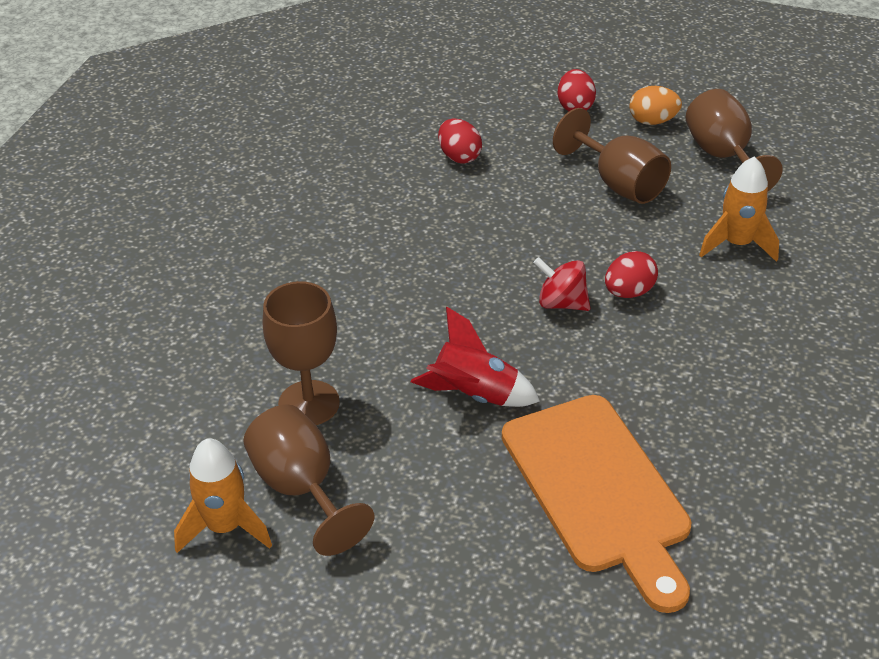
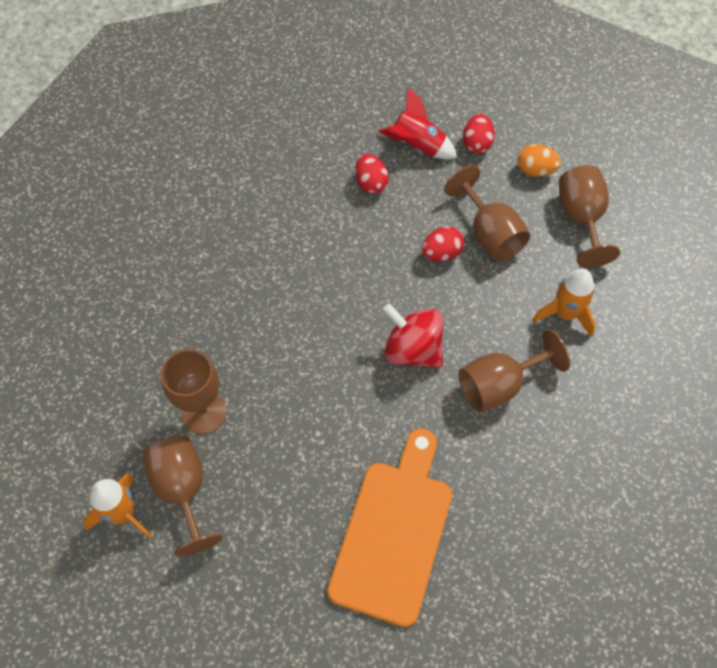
camera: 10 degrees right, 20 degrees up
(474, 395) = (325, 427): red rocket -> red rocket (417, 146)
(561, 303) = (412, 349): red spinning top -> red spinning top, size x1.50
(599, 490) = (394, 533): orange cutting board -> orange cutting board turned 150 degrees counterclockwise
(629, 292) = (467, 348): red egg -> red egg (441, 253)
(681, 322) = (499, 385): none -> brown goblet

